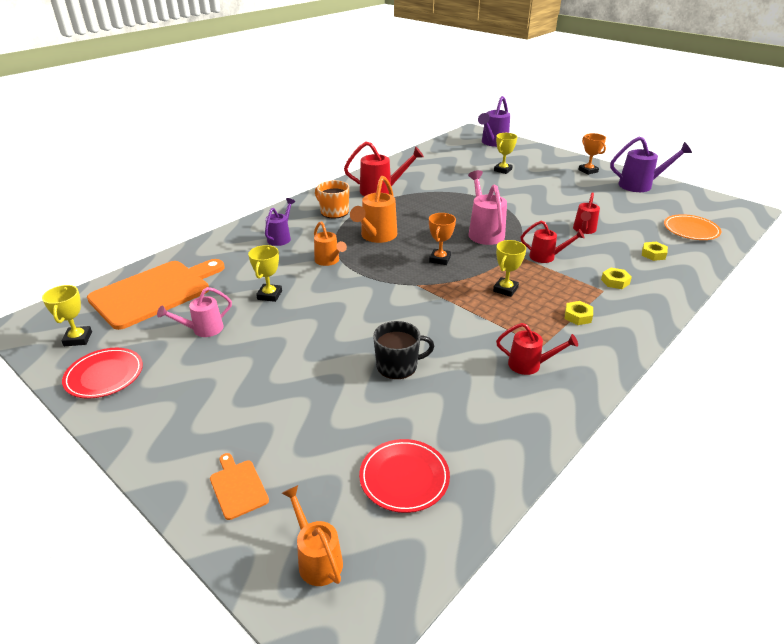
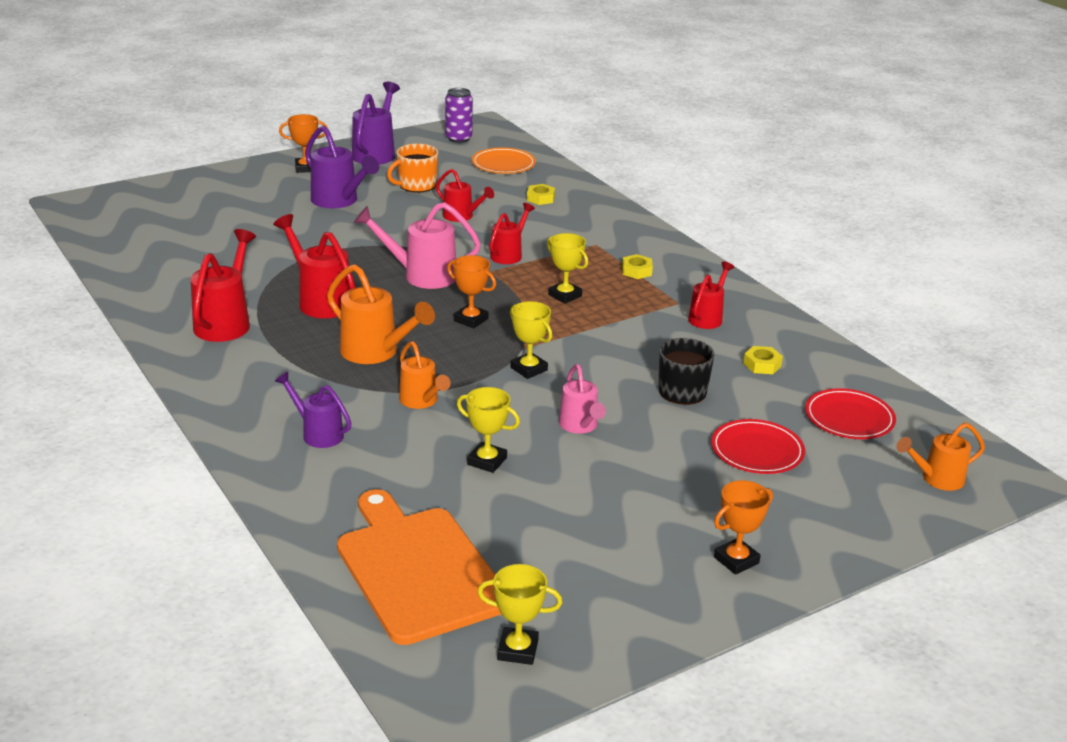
camera: 75 degrees left, 5 degrees down
(104, 375) = (623, 618): red plate -> red plate (757, 451)
(170, 422) = (736, 560): none -> orange trophy
(203, 329) = (548, 525): pink watering can -> pink watering can (580, 426)
(238, 487) = (847, 516): orange cutting board -> none
(328, 261) = (421, 401): orange watering can -> orange watering can turned 75 degrees clockwise
(334, 212) = (265, 374): orange mug -> orange mug (416, 185)
(424, 209) = (321, 301): none -> red watering can
(493, 143) = (138, 201): purple watering can -> purple watering can (338, 201)
(502, 170) = (246, 218): yellow trophy -> yellow trophy (529, 369)
(615, 281) = (582, 233): yellow nut -> yellow nut (762, 365)
(708, 206) = (458, 138): none -> purple can

